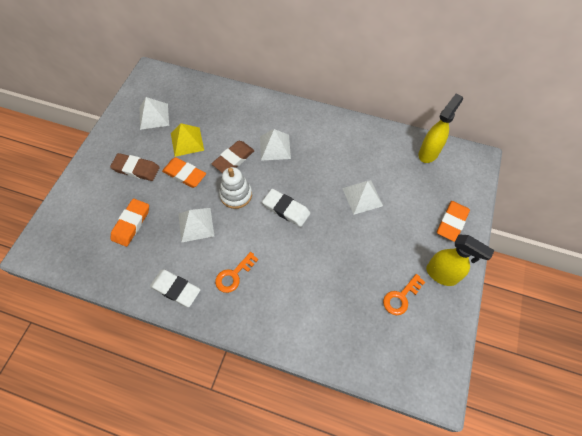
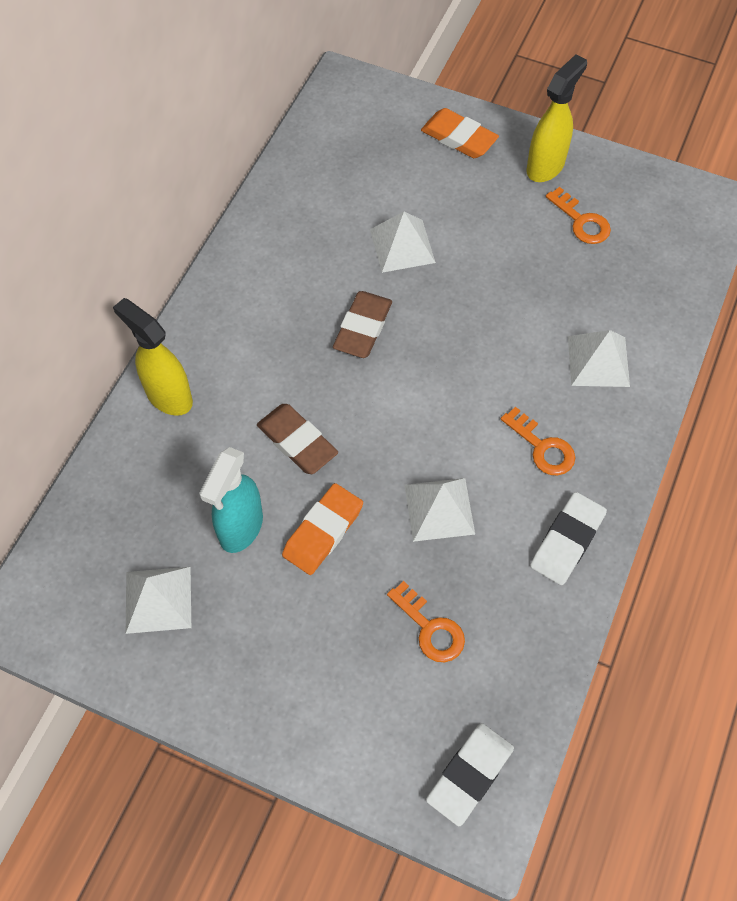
camera: 85 degrees left, 0 degrees up
(131, 224) = (430, 628): orange eraser -> orange key
(136, 169) = (298, 628): brown eraser -> brown eraser (363, 328)
(187, 141) = (240, 528): yellow pyramid -> turquoise spray bottle
(236, 195) = (380, 439): white stacking toy -> none
(275, 147) = (278, 369): white pyramid -> white pyramid (598, 361)
(286, 209) = (418, 360): white eraser -> white eraser (470, 775)
(429, 153) = (323, 142): yellow spray bottle -> yellow spray bottle (168, 396)

